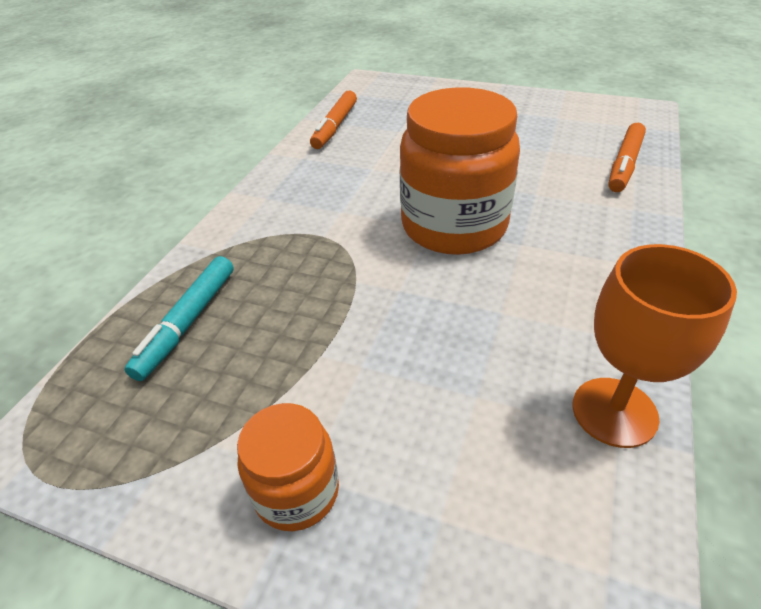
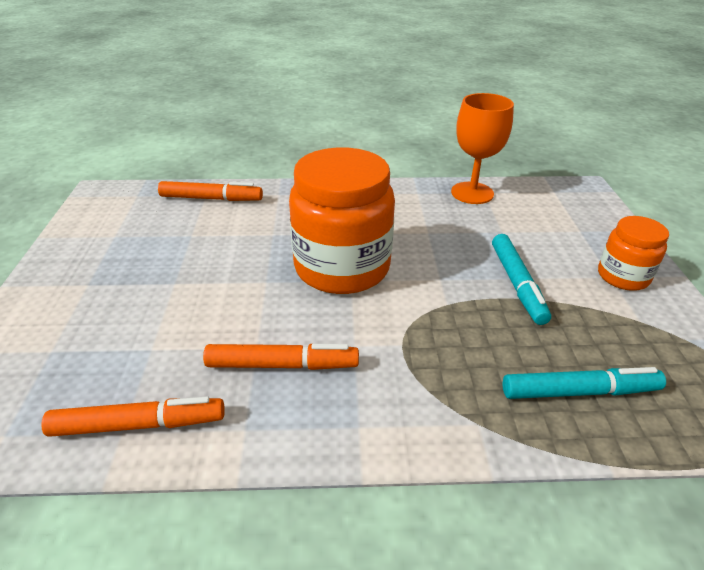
camera: 115 degrees left, 5 degrees down
(345, 176) = (282, 365): none -> orange marker
(353, 352) = (517, 284): none -> turquoise marker

